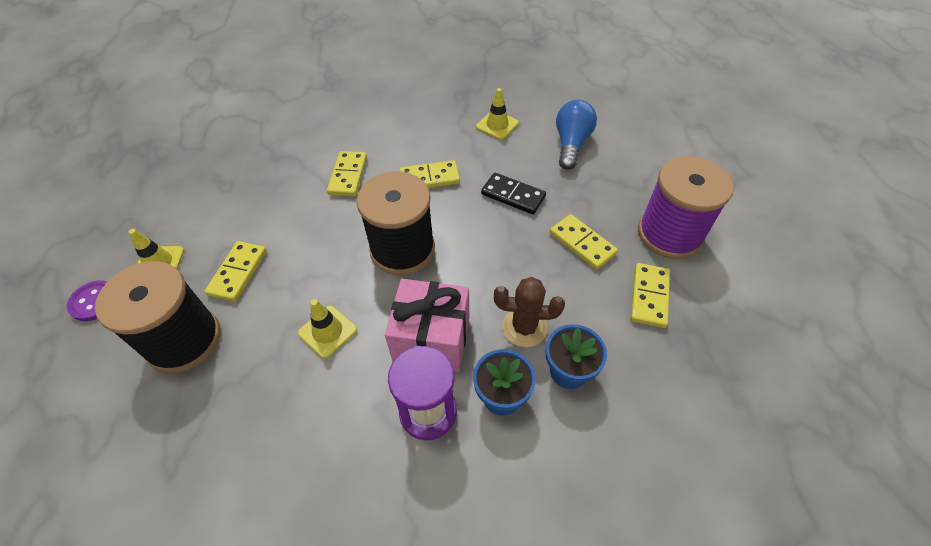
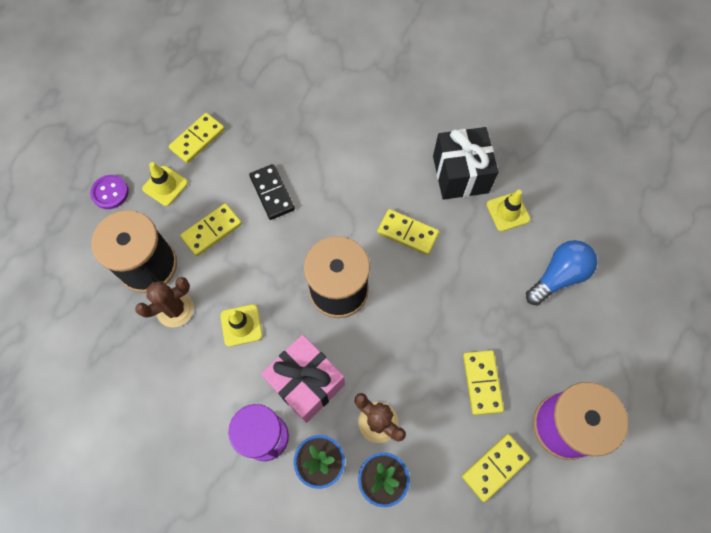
camera: 35 degrees right, 15 degrees up
(243, 361) = (175, 309): none -> brown cactus
(348, 175) = (345, 187): yellow domino -> yellow domino (197, 139)
(439, 121) = (460, 174): none -> black gift
(513, 195) = (462, 297): black domino -> black domino (272, 193)

